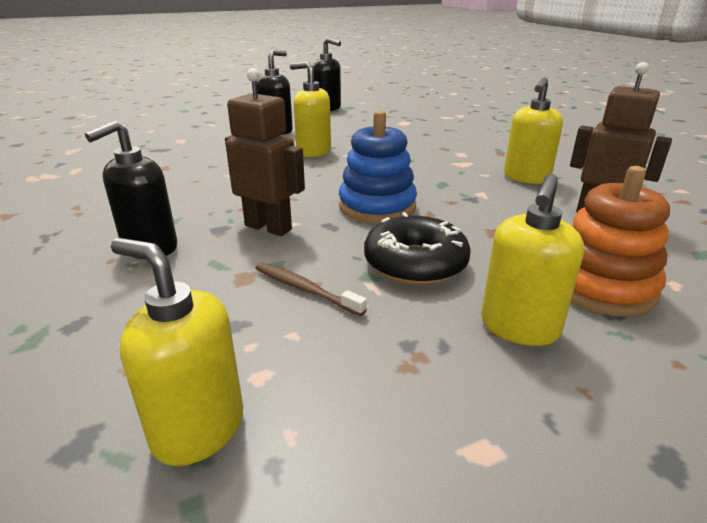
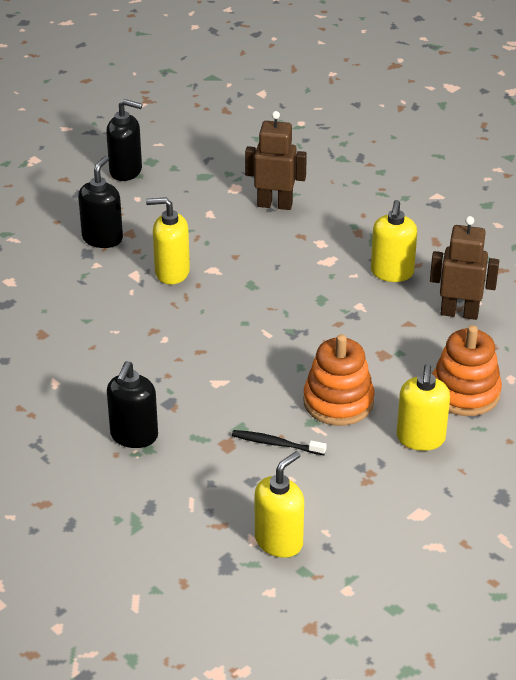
camera: 20 degrees left, 10 degrees up
(198, 428) = (279, 541): yellow soap dispenser -> yellow soap dispenser turned 120 degrees clockwise
(268, 227) = (208, 392): brown robot -> brown robot (275, 204)
(305, 289) = (276, 444): brown toothbrush -> black toothbrush
(377, 206) = (280, 345): blue stacking toy -> none
(415, 263) = (338, 402): black donut -> orange stacking toy

